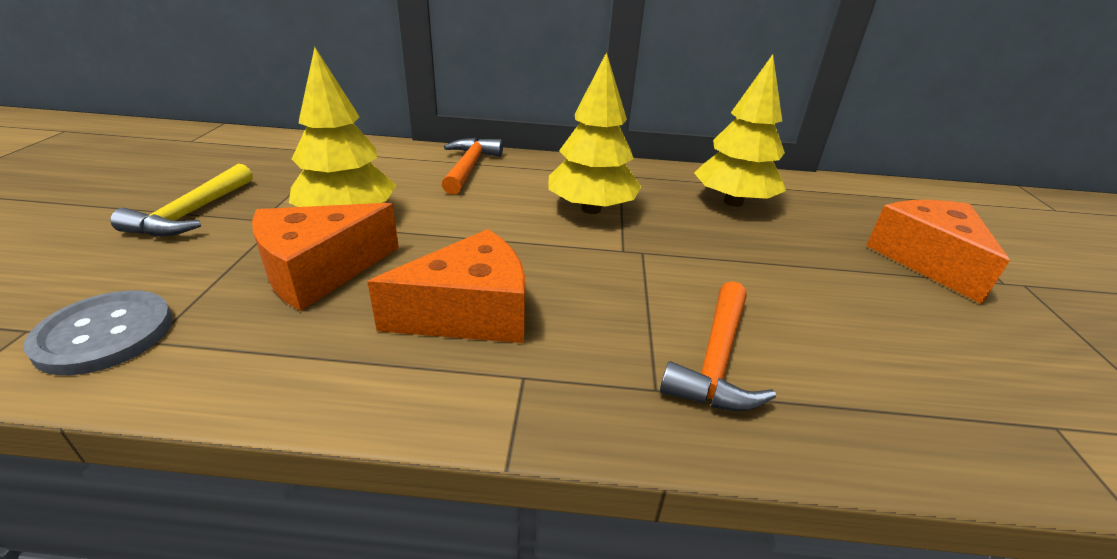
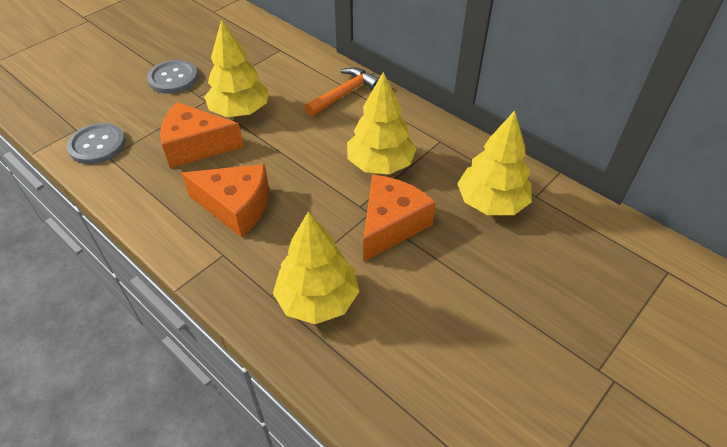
camera: 40 degrees right, 15 degrees up
(191, 213) = (173, 78): yellow hammer -> grey button
(716, 360) = (317, 299): orange hammer -> yellow tree
(926, 260) = (566, 321): orange cheese -> orange cheese (391, 225)

